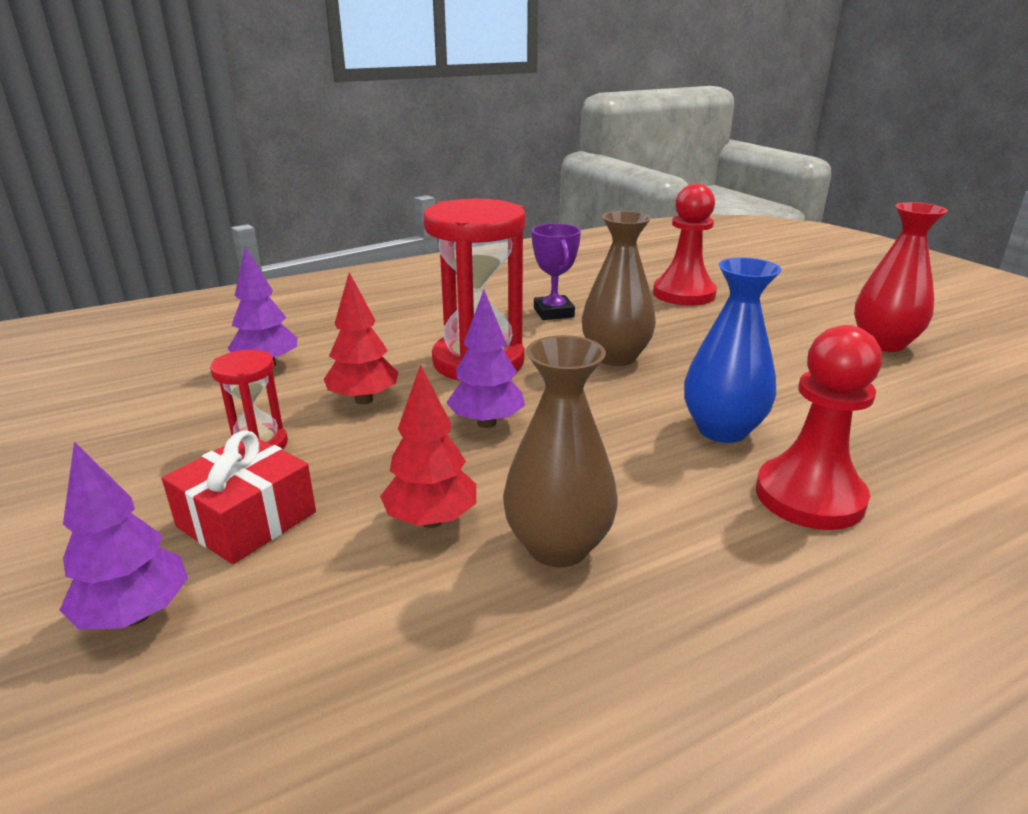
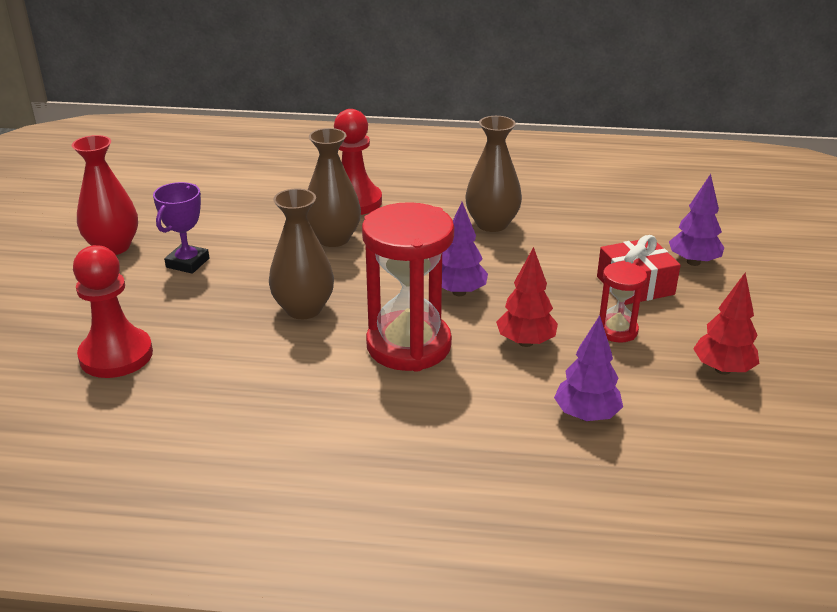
camera: 145 degrees left, 5 degrees up
(431, 520) = (540, 253): red tree -> red tree (722, 369)
(553, 312) = (269, 381): purple trophy -> purple trophy (187, 263)
(722, 430) = (333, 239): blue vase -> brown vase

